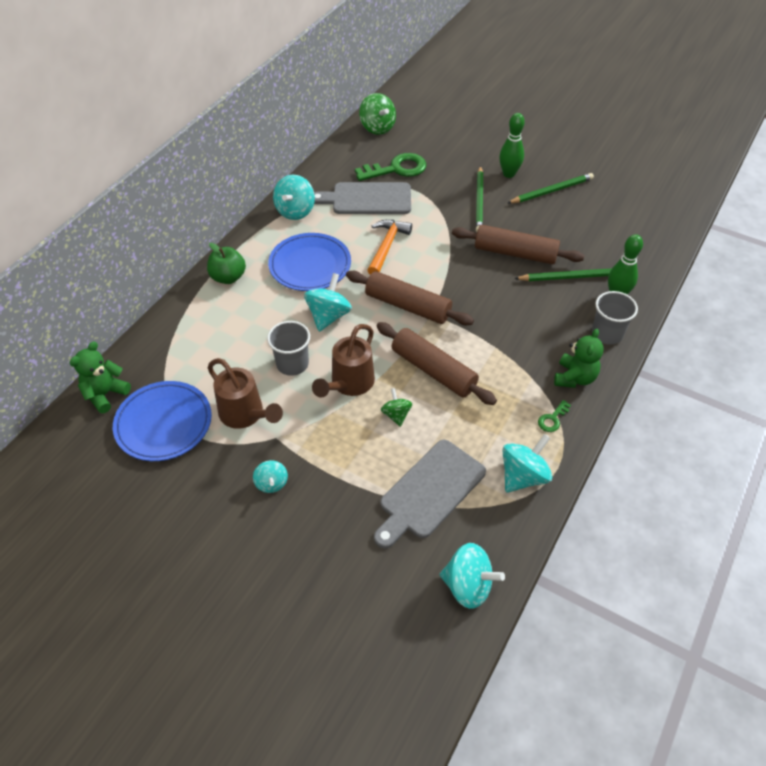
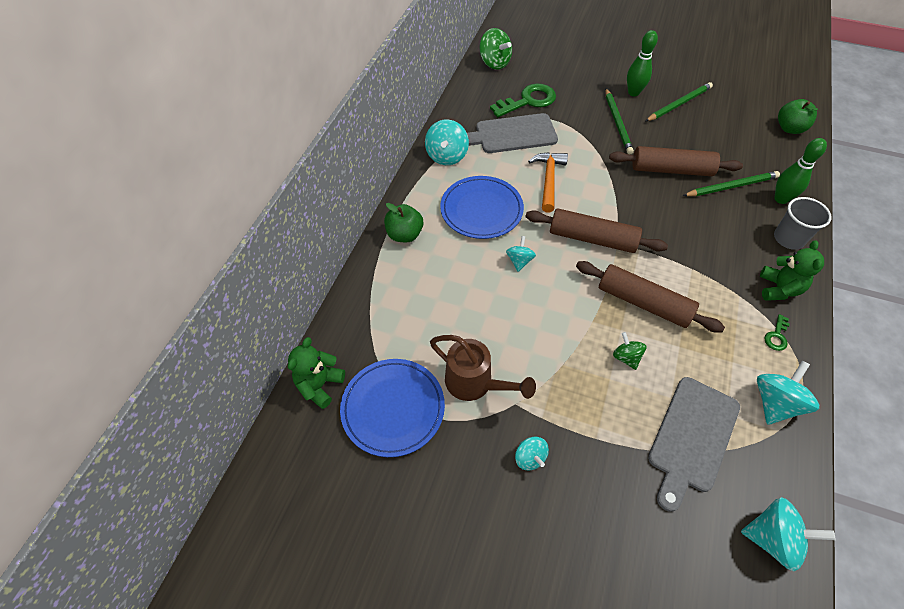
camera: 10 degrees left, 5 degrees up
(292, 364) = (502, 318): grey cup -> none
(328, 316) = (519, 261): turquoise spinning top -> turquoise spinning top, size x0.60
(349, 384) = (567, 331): brown watering can -> none
(658, 229) = (789, 128): none -> green apple

